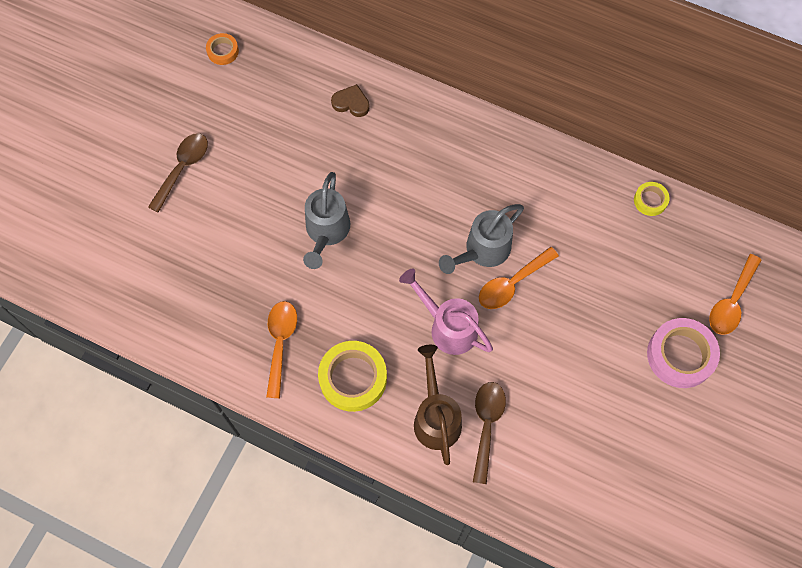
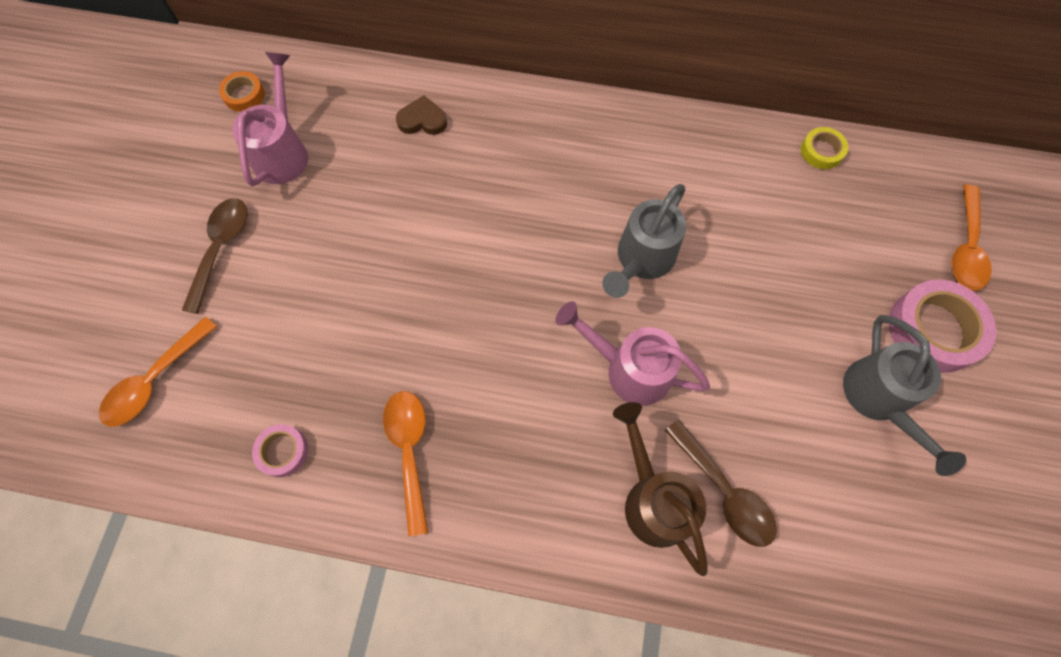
camera: 15 degrees left, 0 degrees up
(196, 321) = (283, 451): none -> pink tape
(242, 104) = (283, 152): none -> pink watering can
(326, 232) = (433, 284): grey watering can -> grey watering can (879, 400)
(353, 378) = (523, 474): yellow tape -> none
(486, 425) = (724, 491): brown spoon -> brown spoon turned 150 degrees clockwise
(512, 284) = (692, 292): orange spoon -> orange spoon (155, 381)

